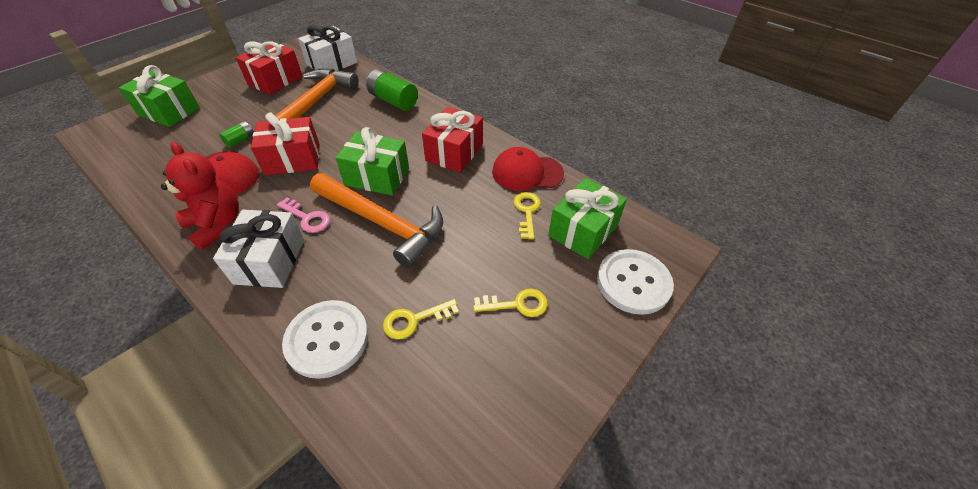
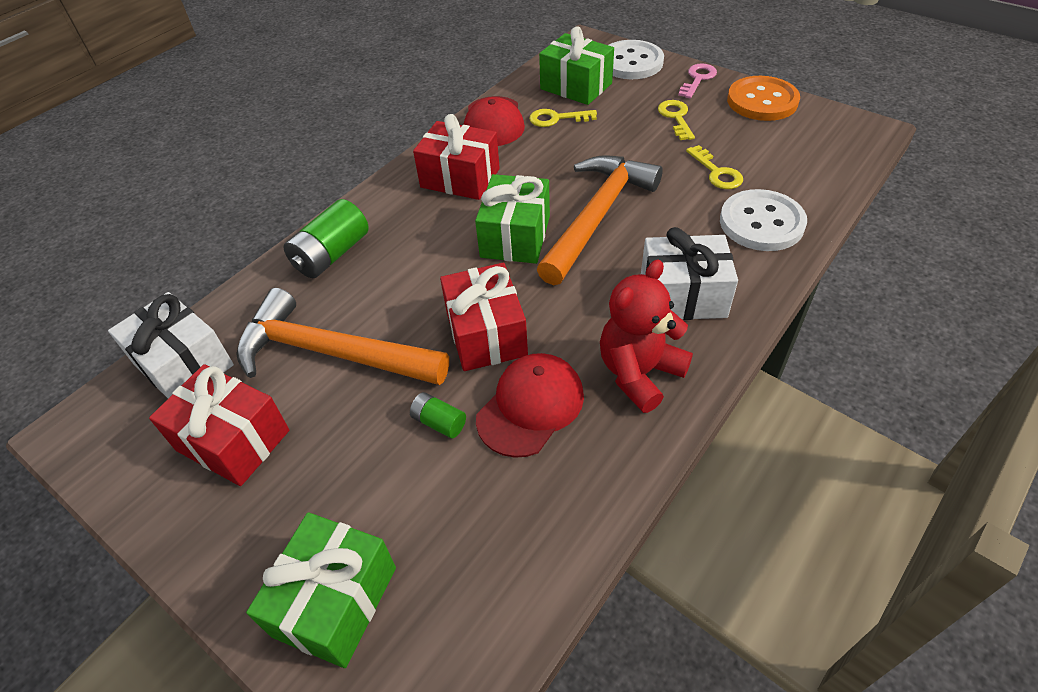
camera: 90 degrees left, 0 degrees up
(307, 218) = (604, 283): pink key -> pink key (698, 79)
(542, 404) = (762, 101): none -> orange button

